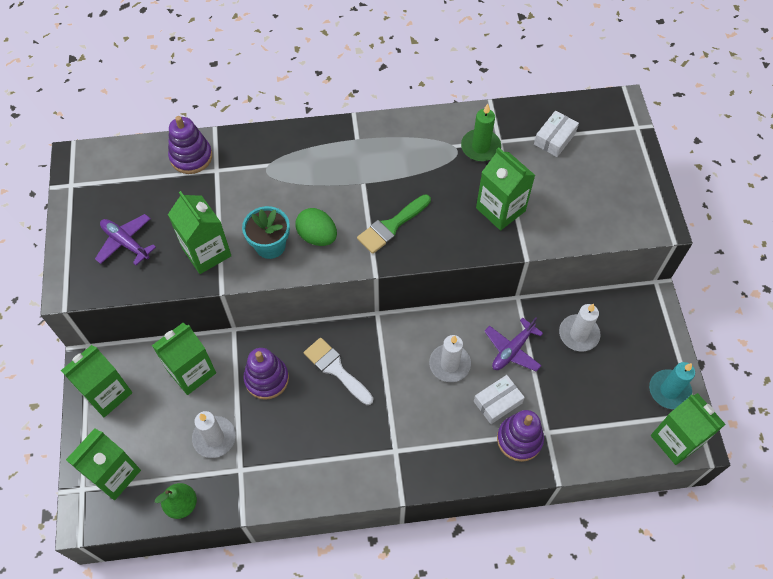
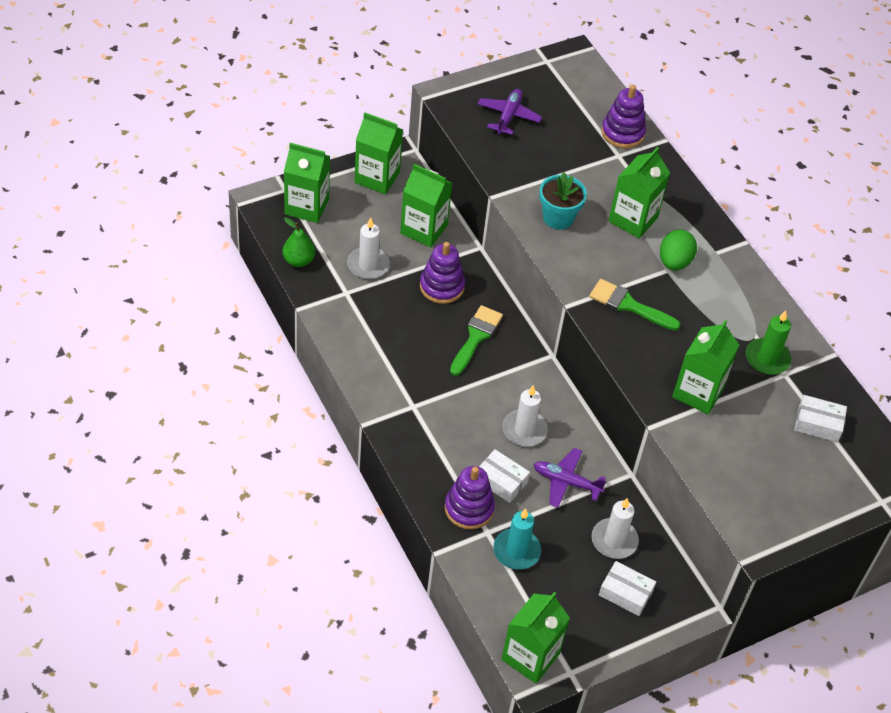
camera: 65 degrees right, 10 degrees down
(206, 252) = (527, 174): green carton -> green carton (633, 219)
(317, 236) = (586, 250): green egg -> green egg (674, 262)
(336, 369) = (476, 337): white brush -> green brush
(630, 344) = (625, 593): none -> white box
(669, 390) = (587, 641): turquoise candle -> turquoise candle (516, 551)

